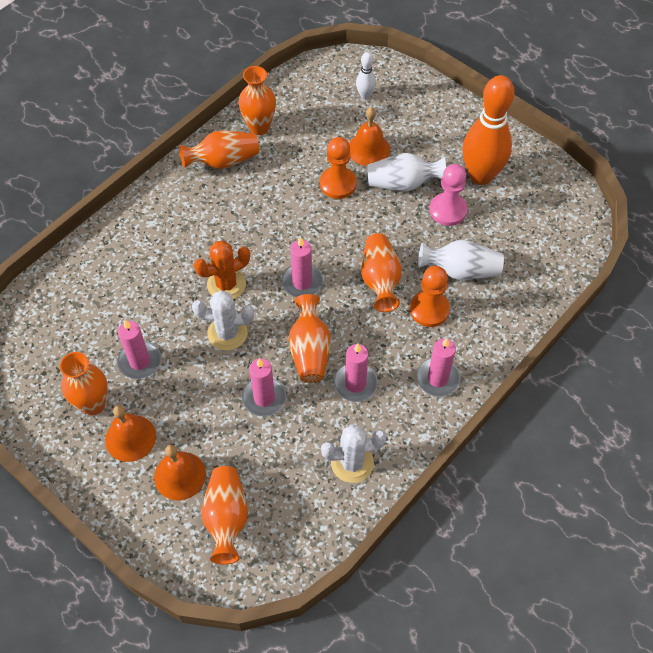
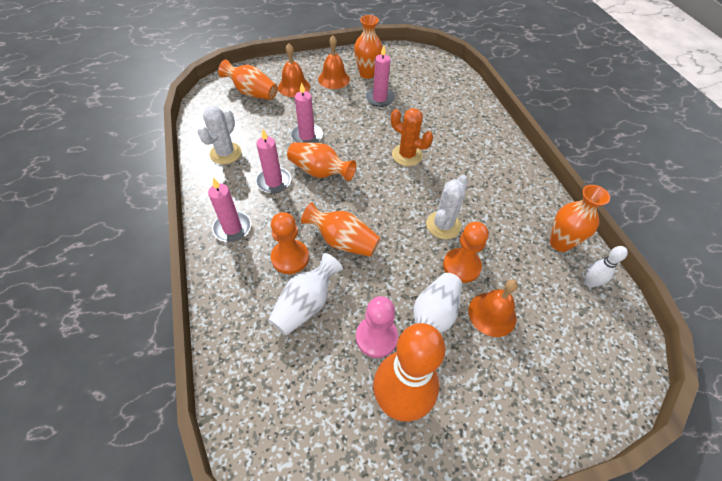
camera: 120 degrees right, 5 degrees down
(223, 161) = (529, 202): orange vase -> none
(226, 284) = (407, 155): orange cactus -> orange cactus turned 60 degrees counterclockwise
(227, 333) = (367, 140): white cactus -> white cactus (443, 225)
(302, 282) = (378, 194): pink candle -> none
(365, 95) = (572, 354): white bowling pin -> white bowling pin (590, 282)

